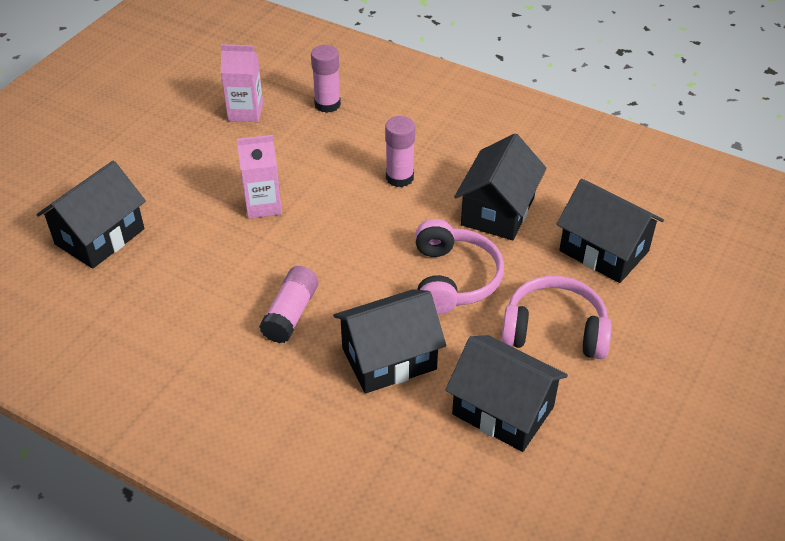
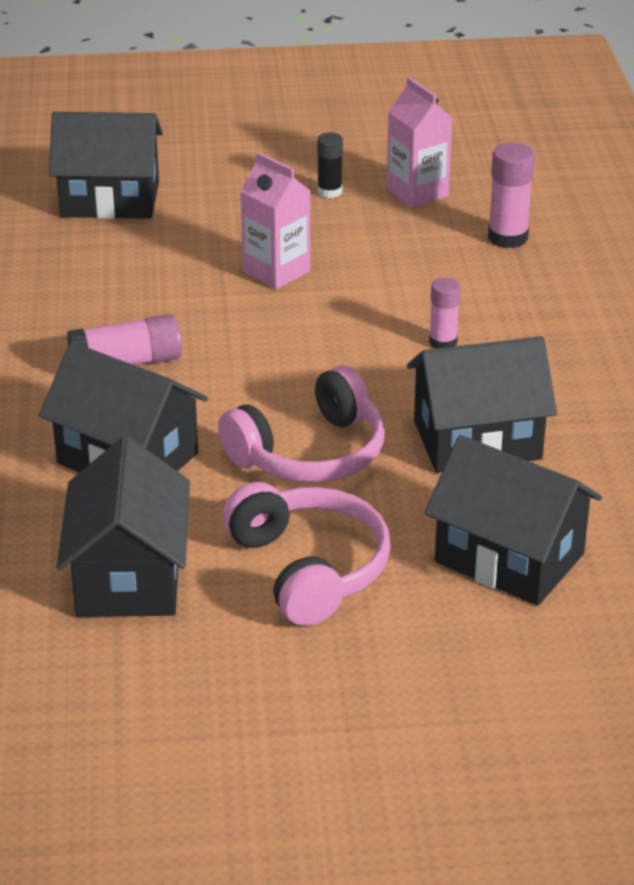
camera: 55 degrees right, 10 degrees down
(204, 143) = (329, 191): none -> black glue stick
(399, 177) = (443, 342): pink glue stick -> pink glue stick, size x0.65
(604, 251) = (509, 558): black house -> black house turned 60 degrees counterclockwise

